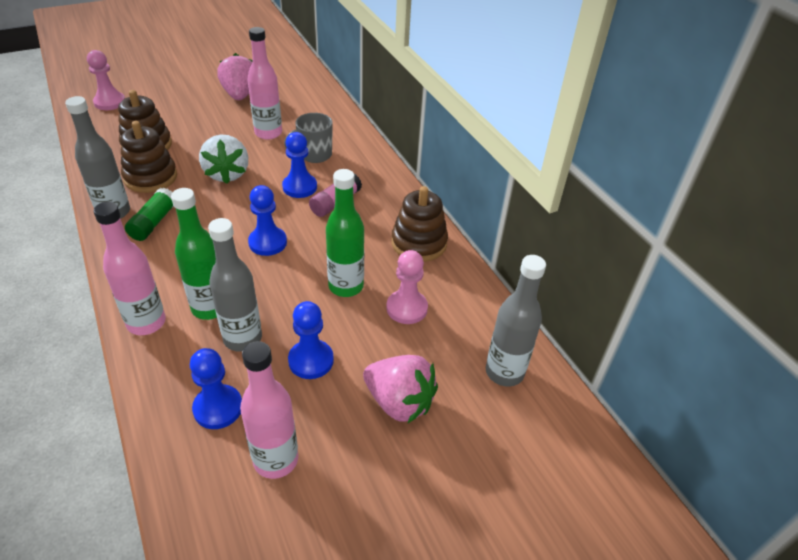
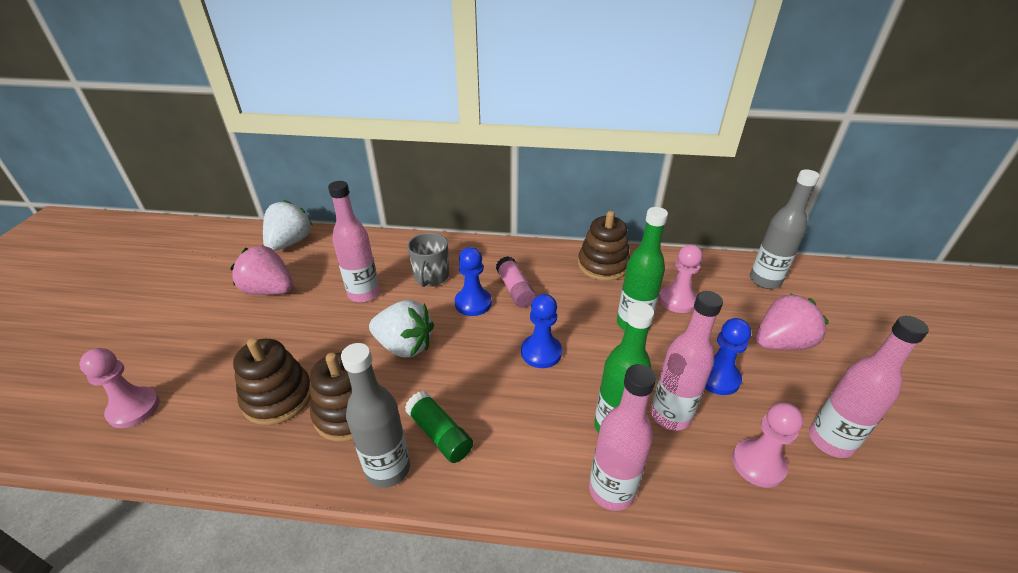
camera: 55 degrees left, 5 degrees down
(218, 408) = (758, 464): blue pawn -> pink pawn
(243, 338) = (670, 415): grey bottle -> pink bottle
(298, 78) = (290, 243): none -> white strawberry

